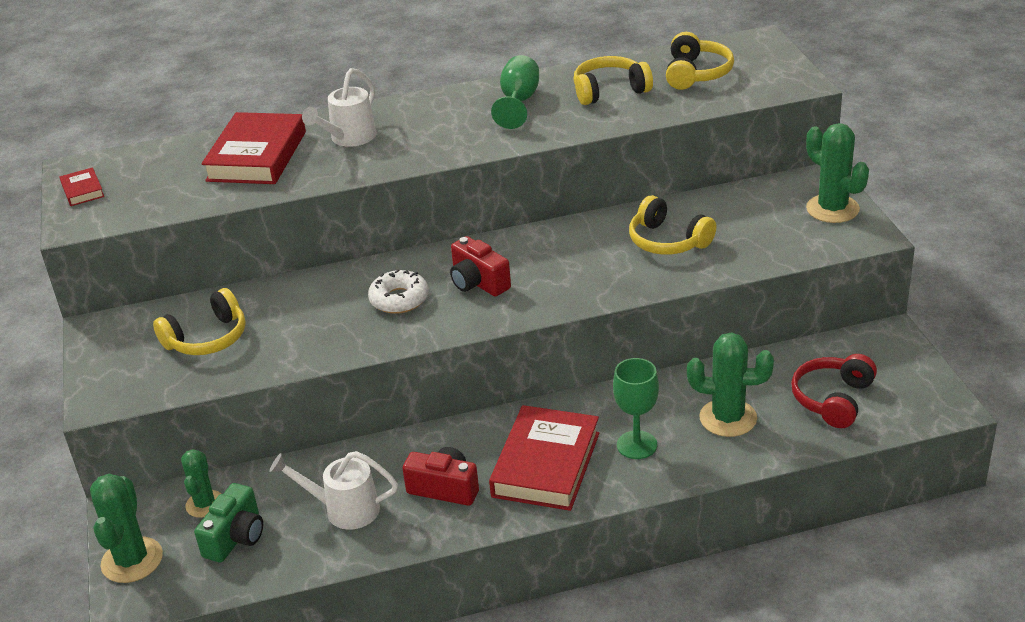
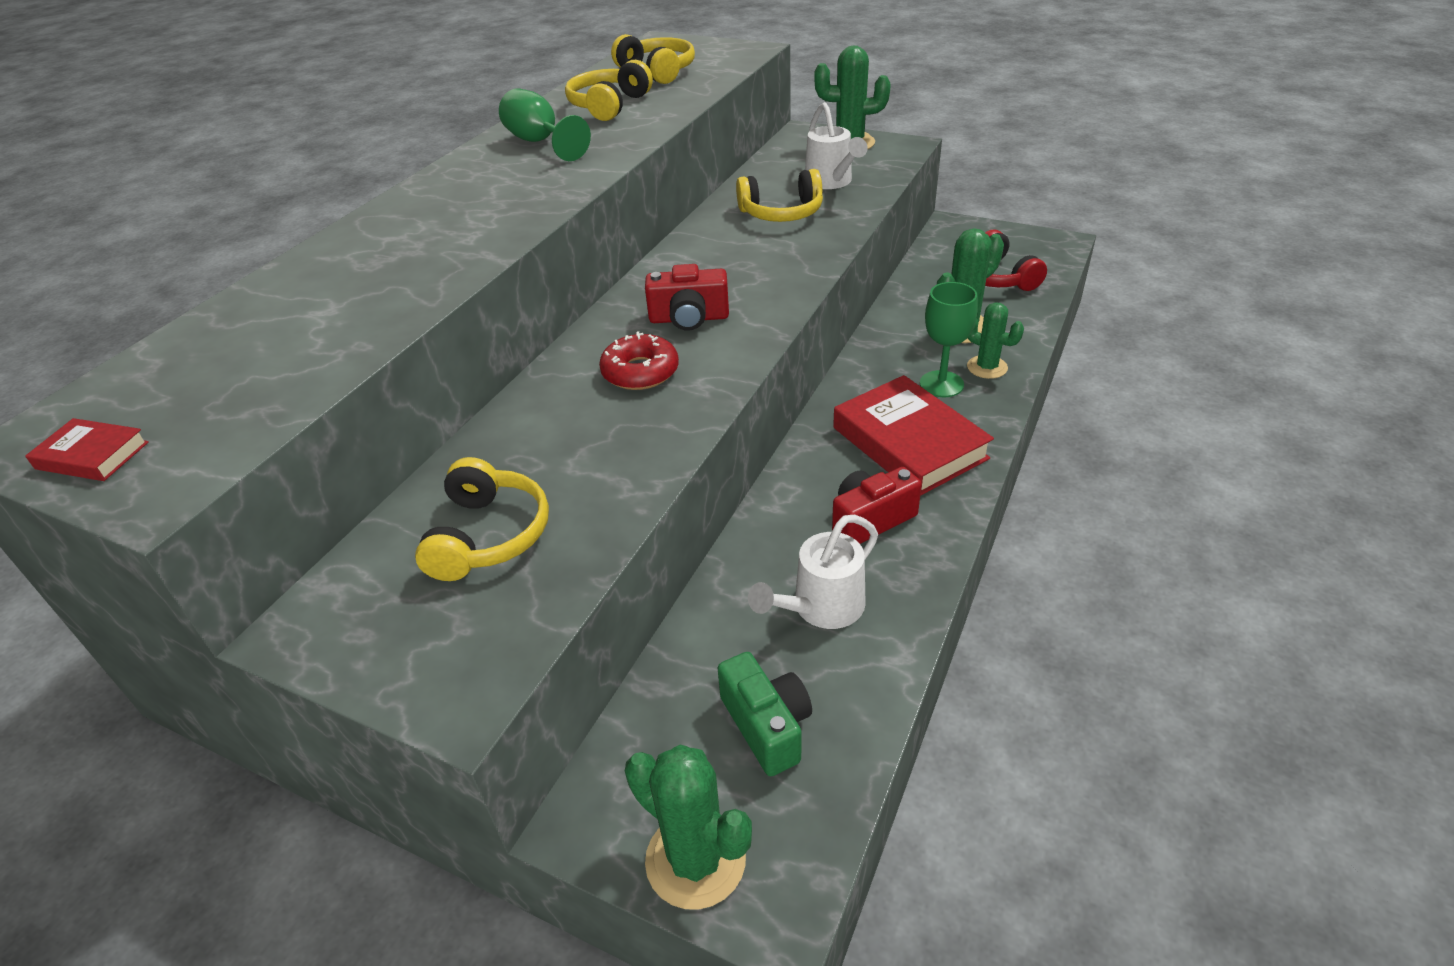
camera: 50 degrees left, 5 degrees up
(205, 504) = (673, 726): green cactus -> green cactus (987, 367)
(256, 156) = (318, 299): red book -> none
(349, 138) = (411, 237): white watering can -> white watering can (831, 182)
(399, 299) = (640, 372): white donut -> red donut

